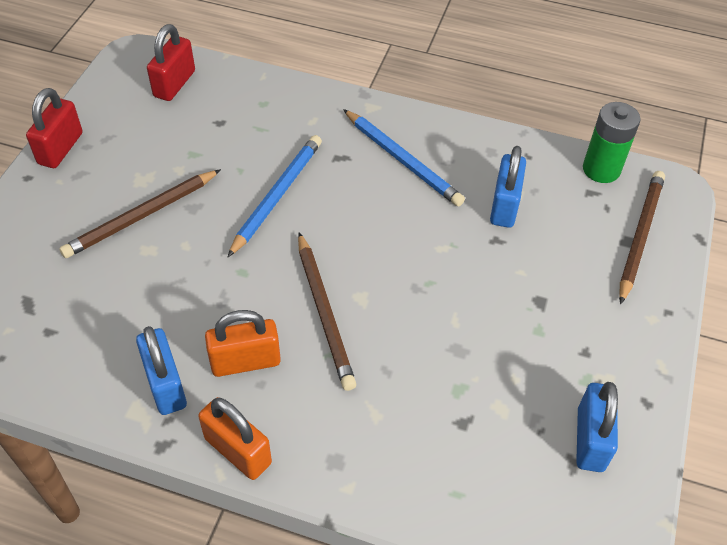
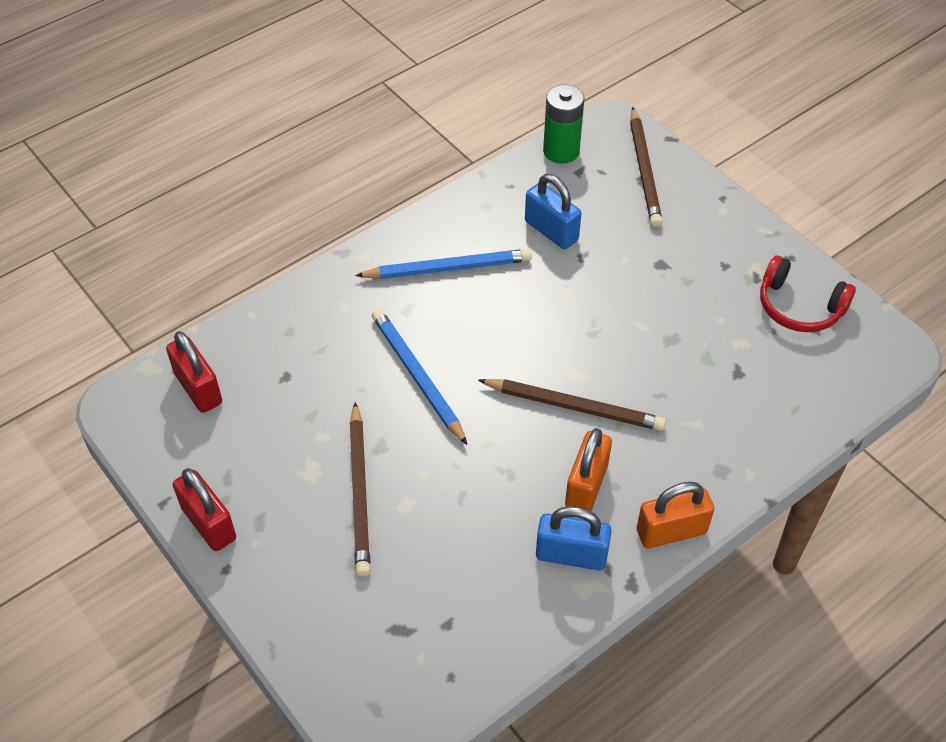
camera: 55 degrees left, 0 degrees up
(590, 439) = (799, 307): blue padlock -> red headphones
(640, 236) = (644, 170): brown pencil -> brown pencil turned 150 degrees counterclockwise

